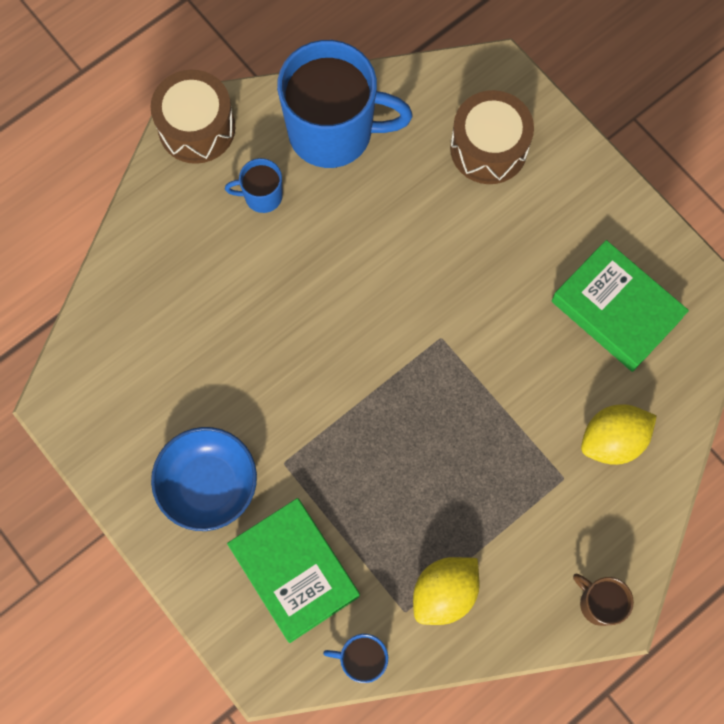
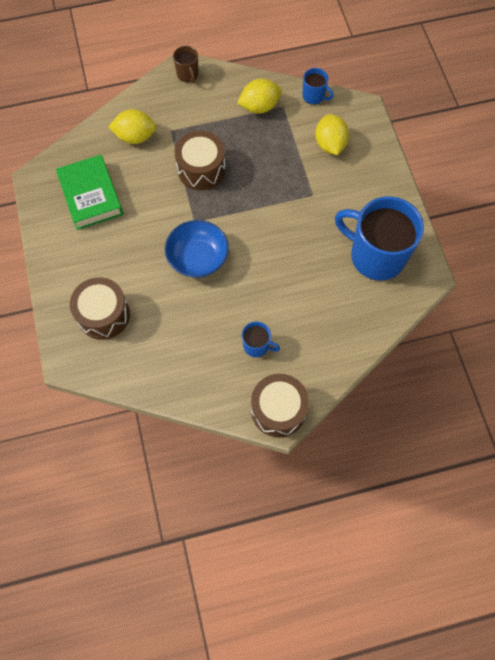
camera: 155 degrees left, 5 degrees down
(208, 484) = (358, 201): blue bowl -> blue bowl (198, 258)
(294, 571) = (330, 144): green book -> yellow lemon
(333, 132) = (192, 367): blue mug -> blue mug (375, 255)
(477, 429) = (201, 169): none -> brown drum

